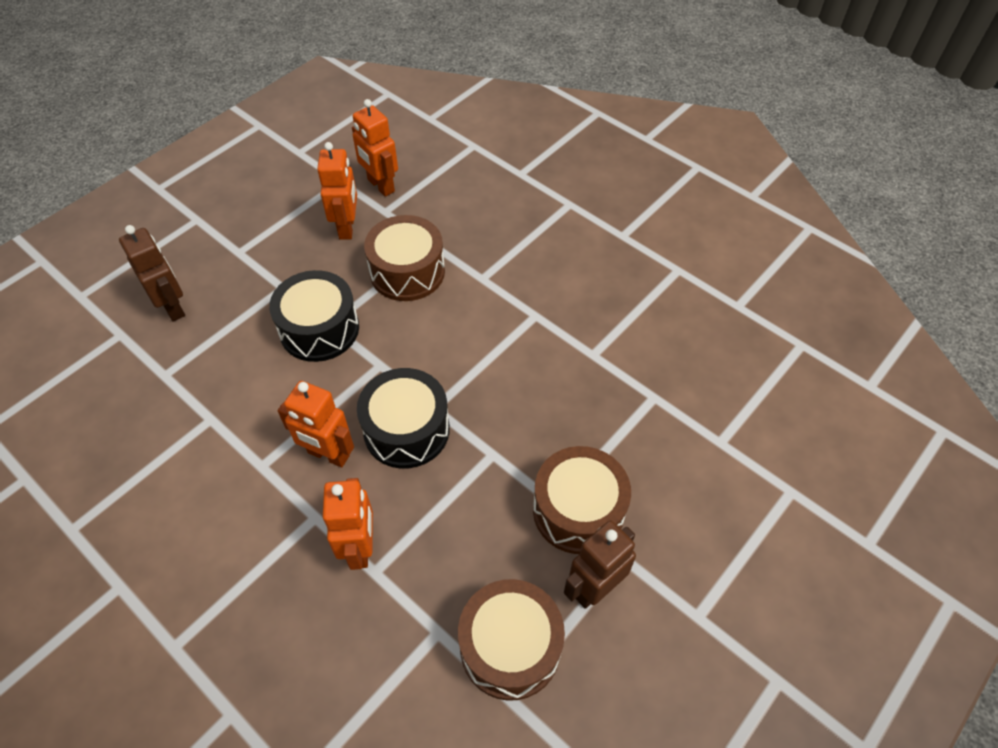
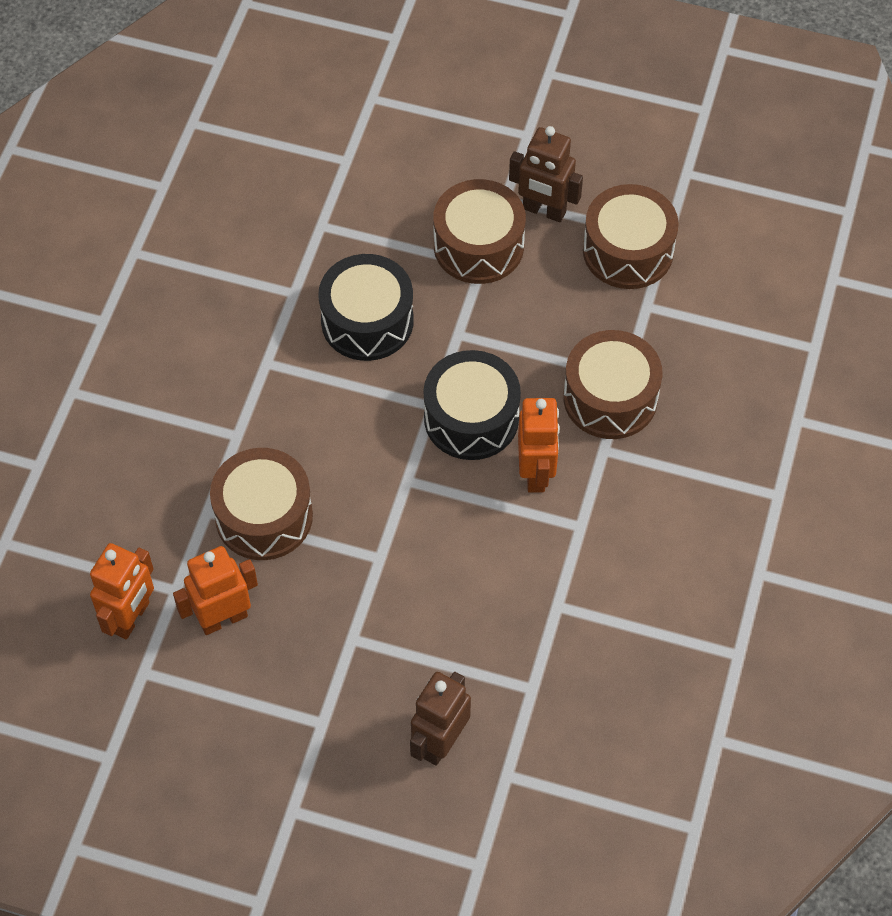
camera: 115 degrees left, 5 degrees up
(319, 329) = (391, 564): black drum -> black drum (367, 321)
(360, 547) = (610, 398): orange robot -> brown drum

